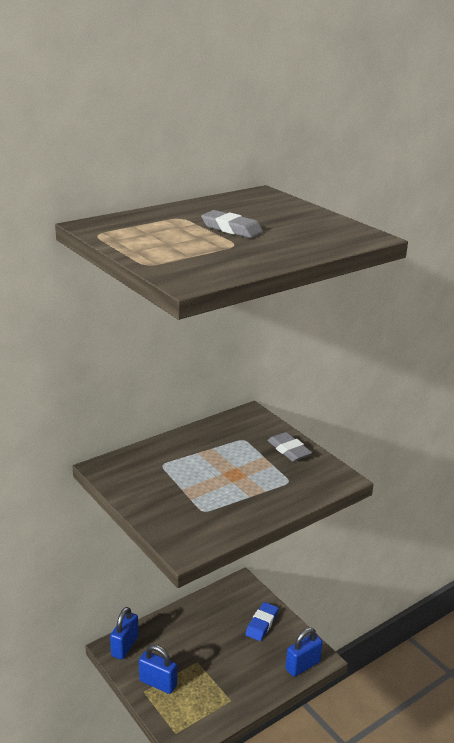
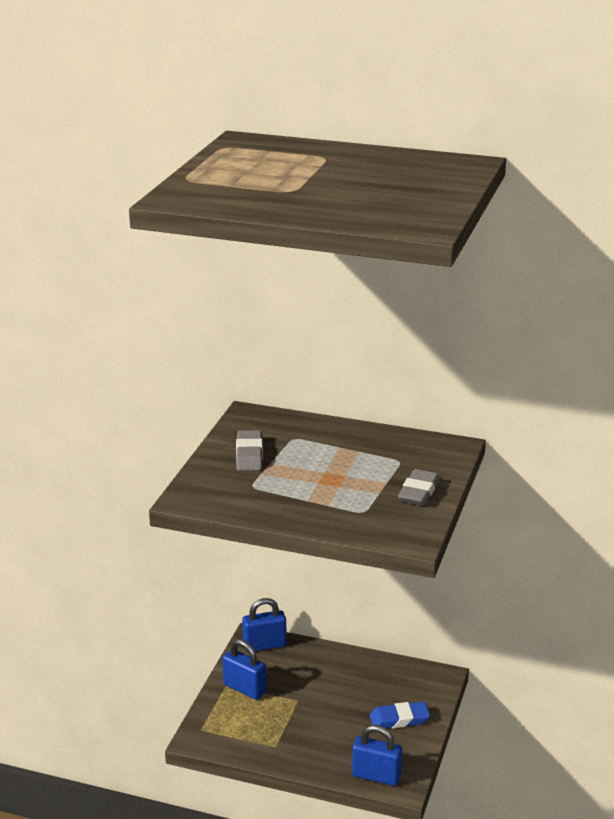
camera: 55 degrees right, 0 degrees up
(158, 683) = (244, 689): blue padlock -> blue padlock turned 45 degrees counterclockwise
(231, 229) = (331, 179): grey eraser -> grey eraser (249, 455)

